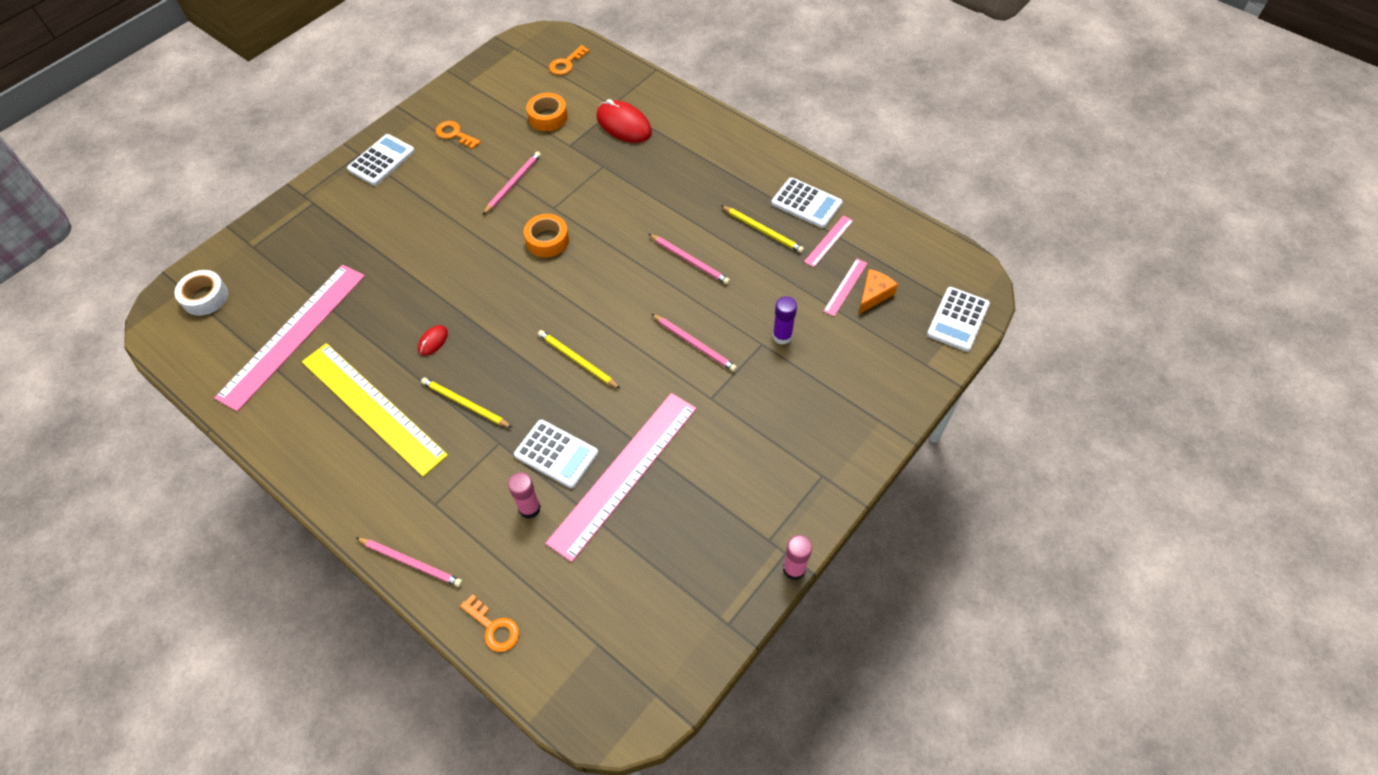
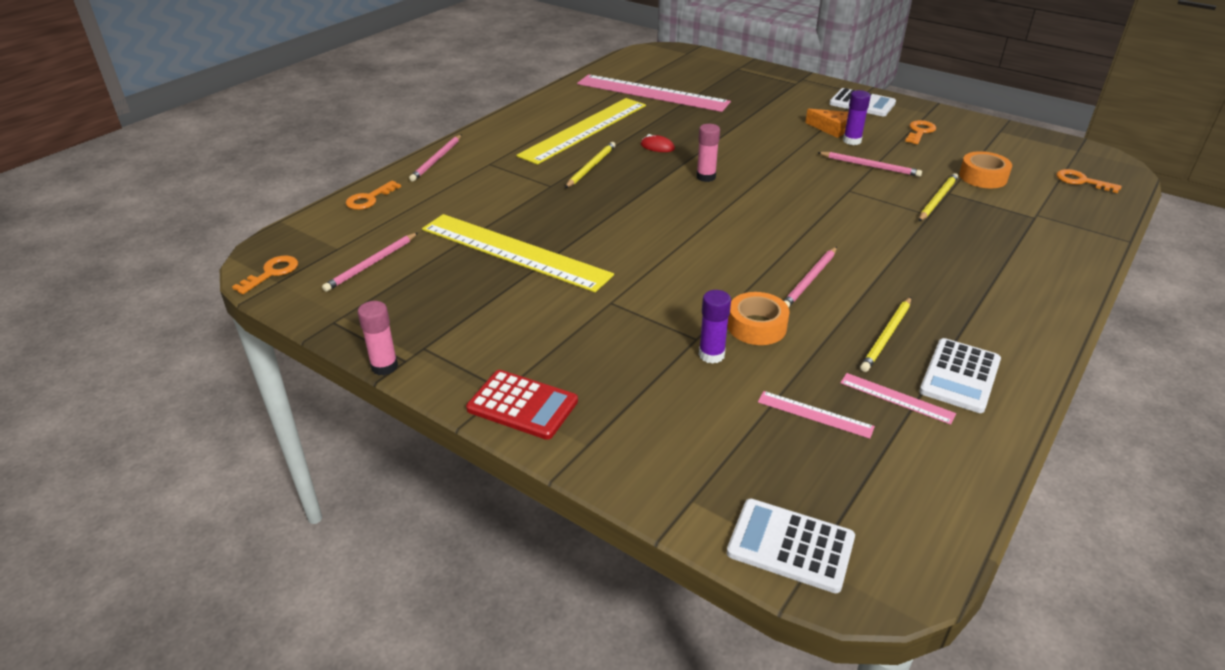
camera: 85 degrees right, 20 degrees down
(205, 297) = (681, 61): white tape -> none
(460, 185) = (852, 141): none -> purple glue stick
(529, 508) = (480, 205): pink glue stick -> pink glue stick (706, 177)
(547, 240) = (800, 190): orange tape -> orange tape (756, 326)
(556, 454) = (537, 214): white calculator -> none
(577, 360) = (649, 217): yellow pencil -> yellow pencil (937, 199)
(624, 125) = (1008, 224): red mouse -> none
(624, 473) = (514, 251): pink ruler -> yellow ruler
(639, 705) = (271, 273): none -> orange key
(694, 344) = (684, 288): pink pencil -> pink pencil (371, 264)
(840, 462) = (522, 405): none -> red calculator
(874, 294) = (810, 444): orange cheese -> orange cheese (831, 129)

